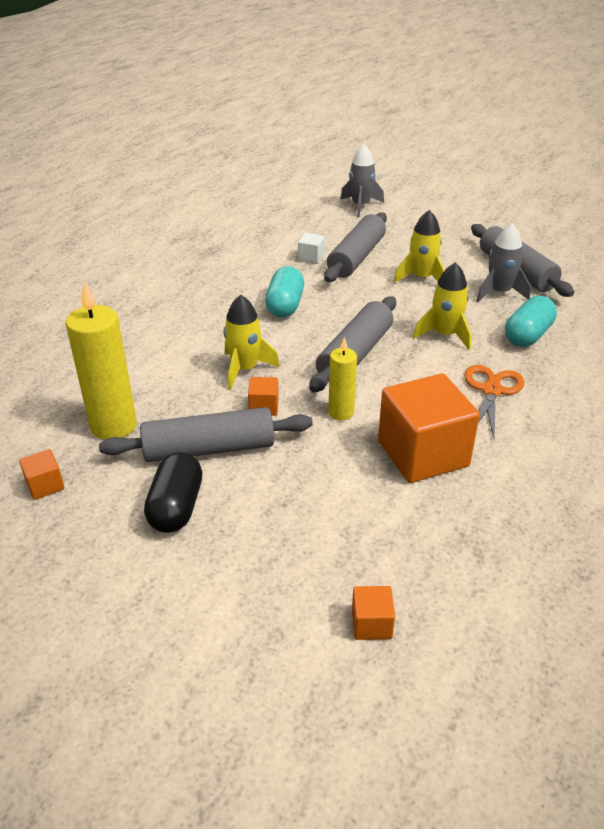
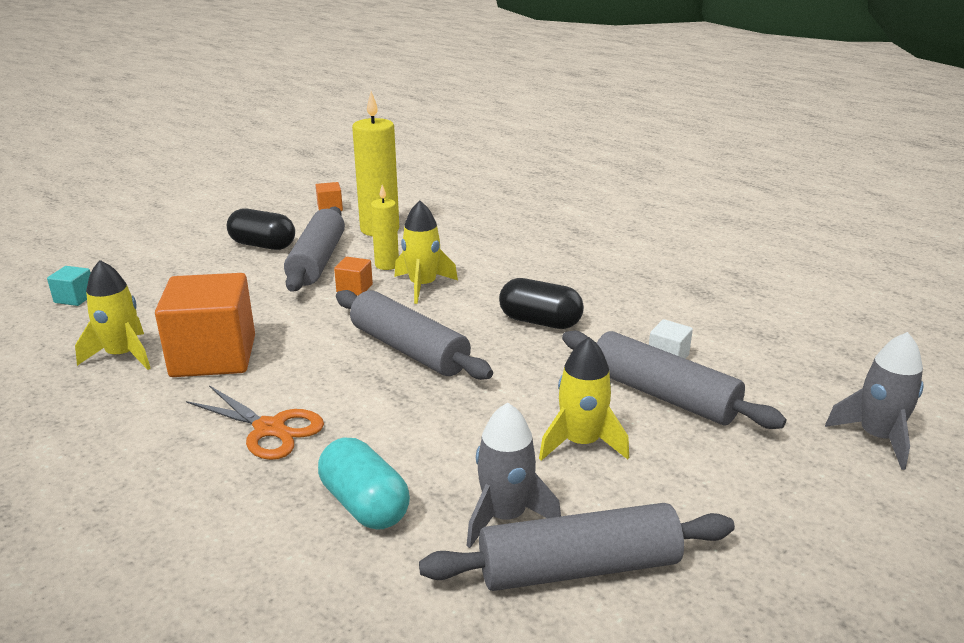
camera: 105 degrees right, 10 degrees down
(285, 306) = (540, 322): turquoise capsule -> black capsule
(341, 412) = (314, 324): yellow candle -> yellow candle (387, 265)
(371, 624) = (75, 298): orange cube -> turquoise cube
(445, 335) = (412, 425): yellow rocket -> yellow rocket (123, 355)

